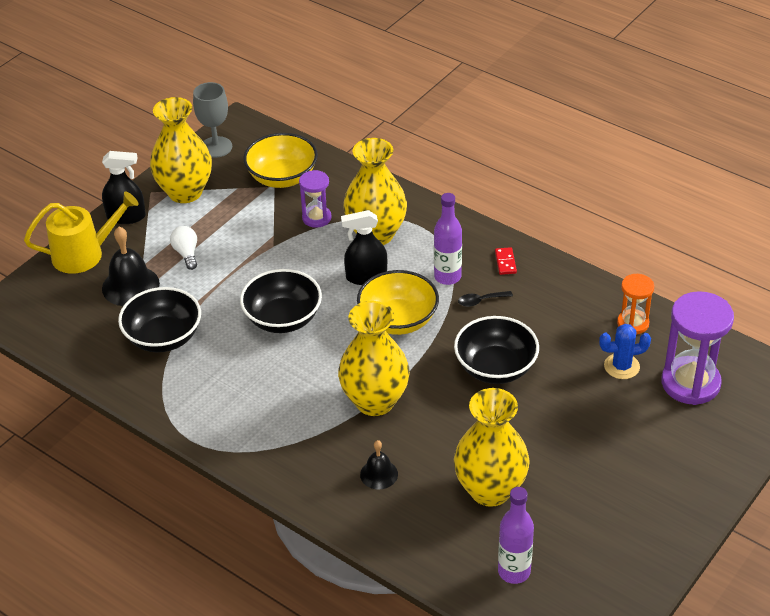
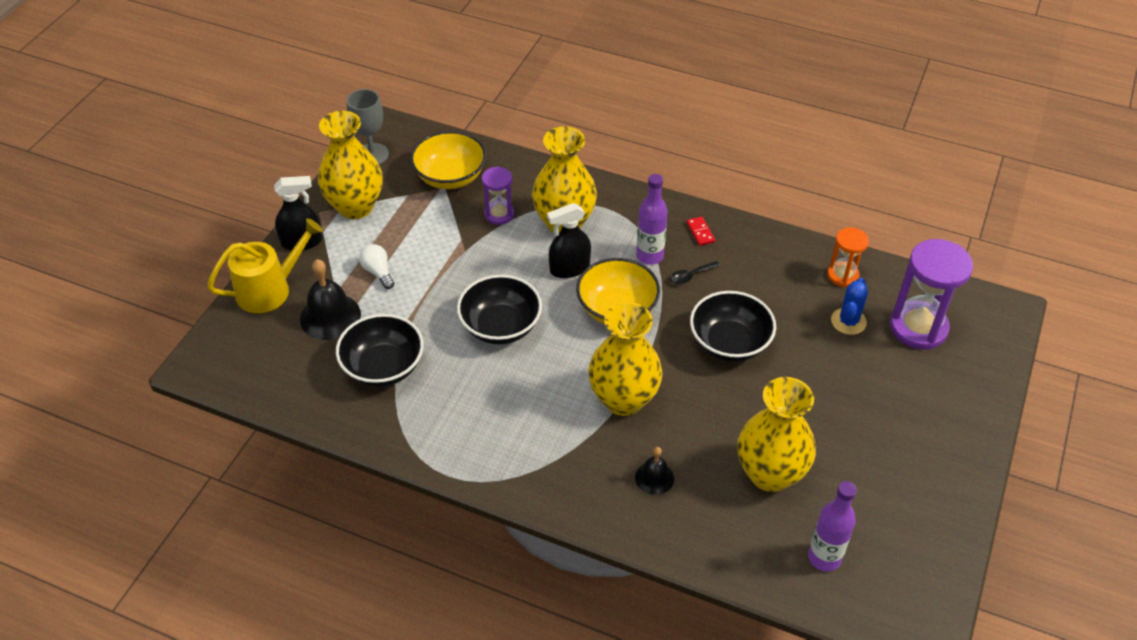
camera: 15 degrees left, 5 degrees up
(621, 366) = (848, 321): blue cactus -> blue cactus turned 45 degrees counterclockwise

